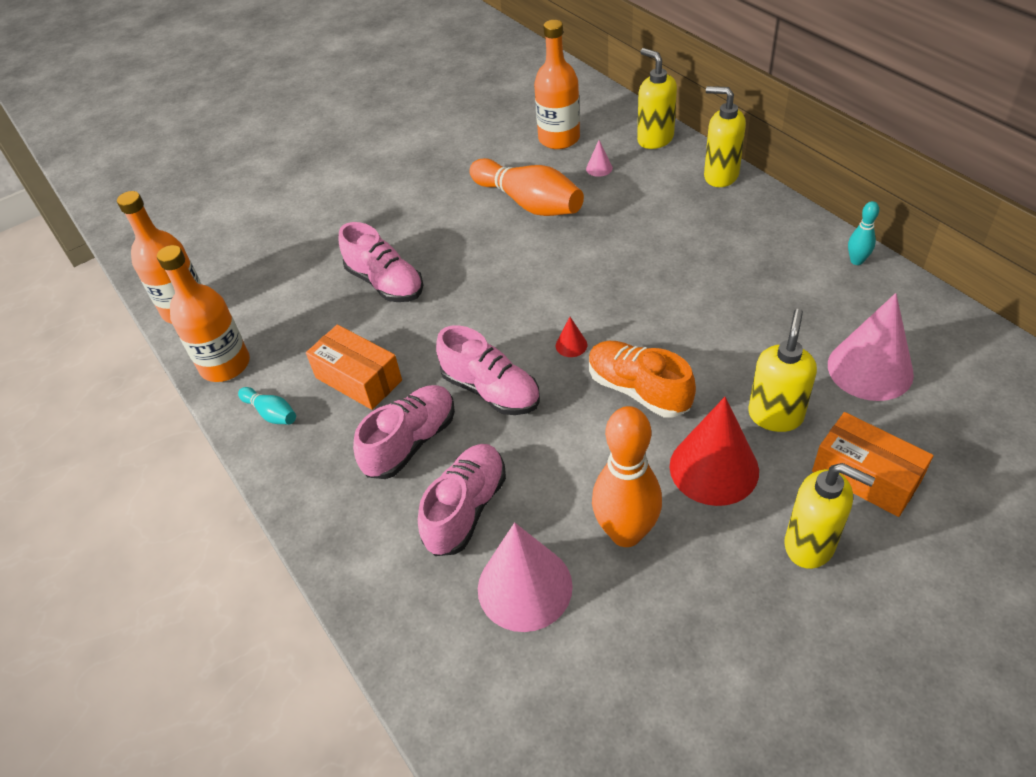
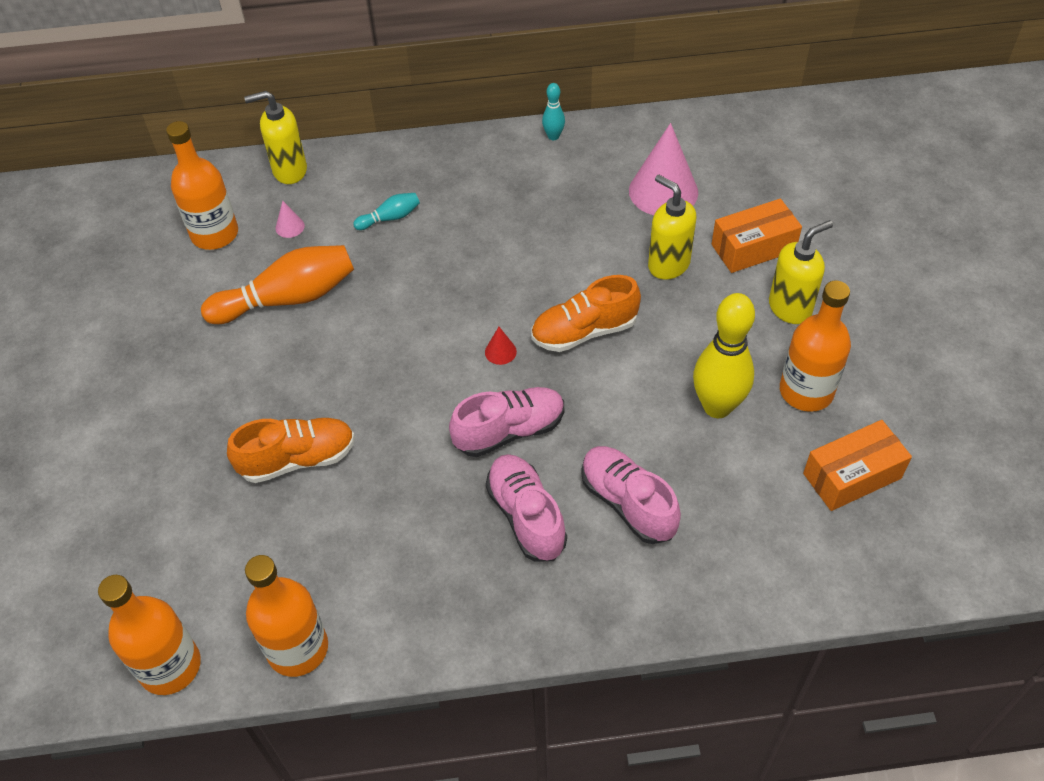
camera: 65 degrees left, 5 degrees up
(271, 413) = (403, 623): turquoise bowling pin -> turquoise bowling pin (390, 218)
(358, 379) = (415, 530): orange box -> orange box (852, 476)
(385, 283) = (298, 459): pink shoe -> orange shoe
(524, 587) = (728, 494): pink cone -> none
(626, 533) = (717, 406): orange bowling pin -> yellow bowling pin
(704, 607) = (806, 391): none -> orange bottle
(714, 468) = (692, 325): red cone -> none
(720, 176) = (382, 156): yellow soap dispenser -> none

